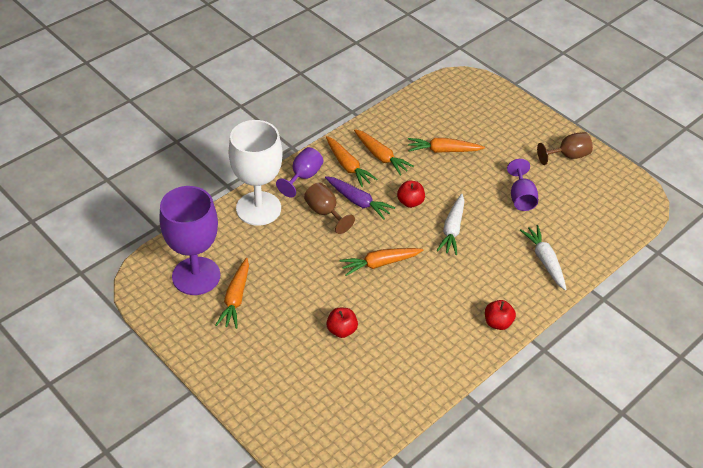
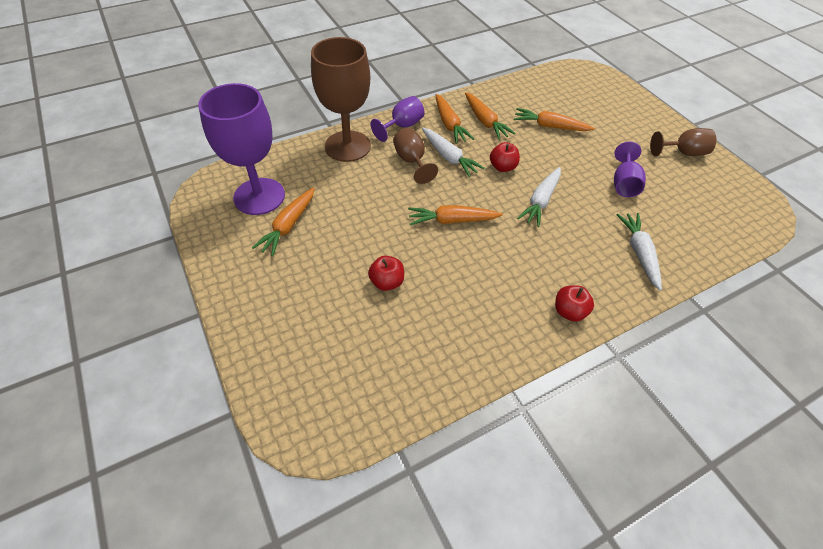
camera: 15 degrees right, 5 degrees up
(258, 208) = (347, 146): white goblet -> brown goblet
(358, 201) = (449, 157): purple carrot -> white carrot

